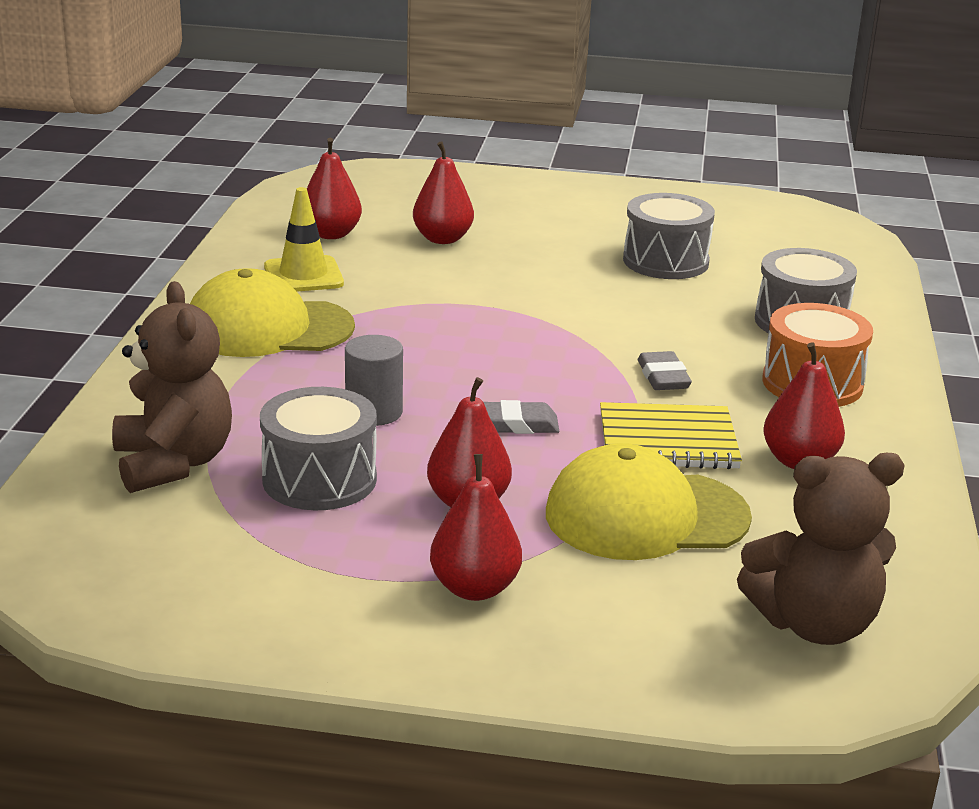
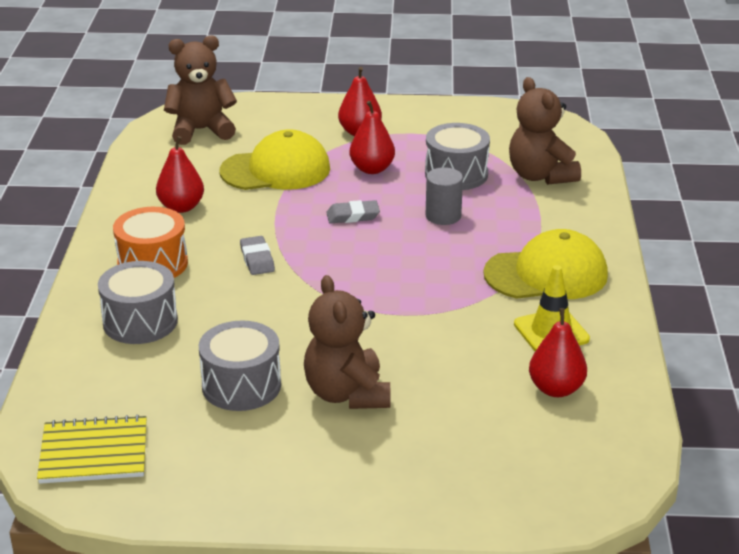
camera: 175 degrees right, 5 degrees up
(442, 239) = (451, 394): red pear -> none
(552, 247) = (347, 394): none -> brown teddy bear
(668, 440) = (259, 213): yellow notebook -> yellow notebook (94, 453)

